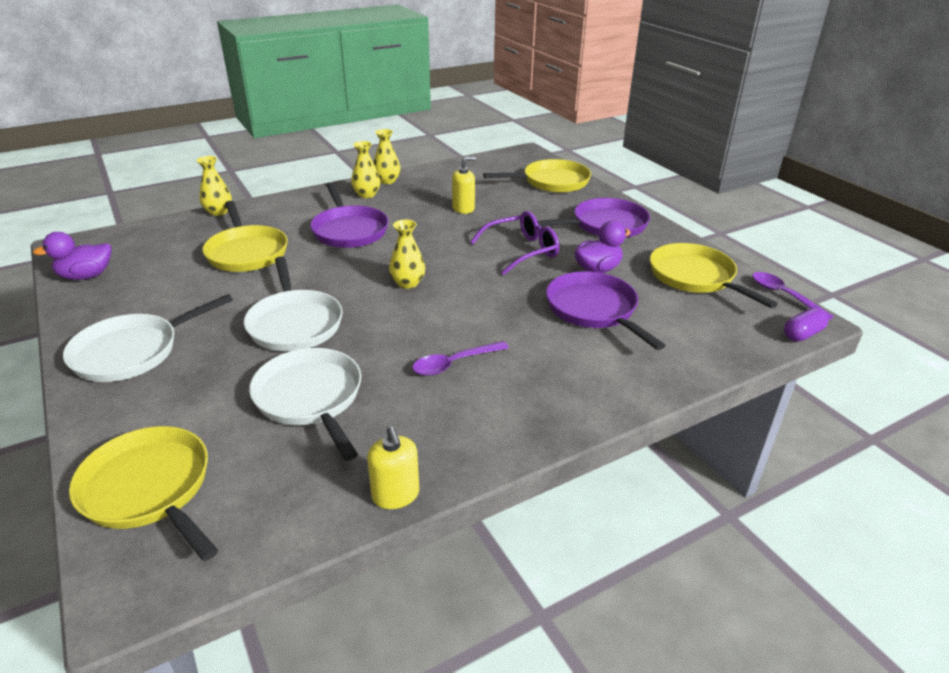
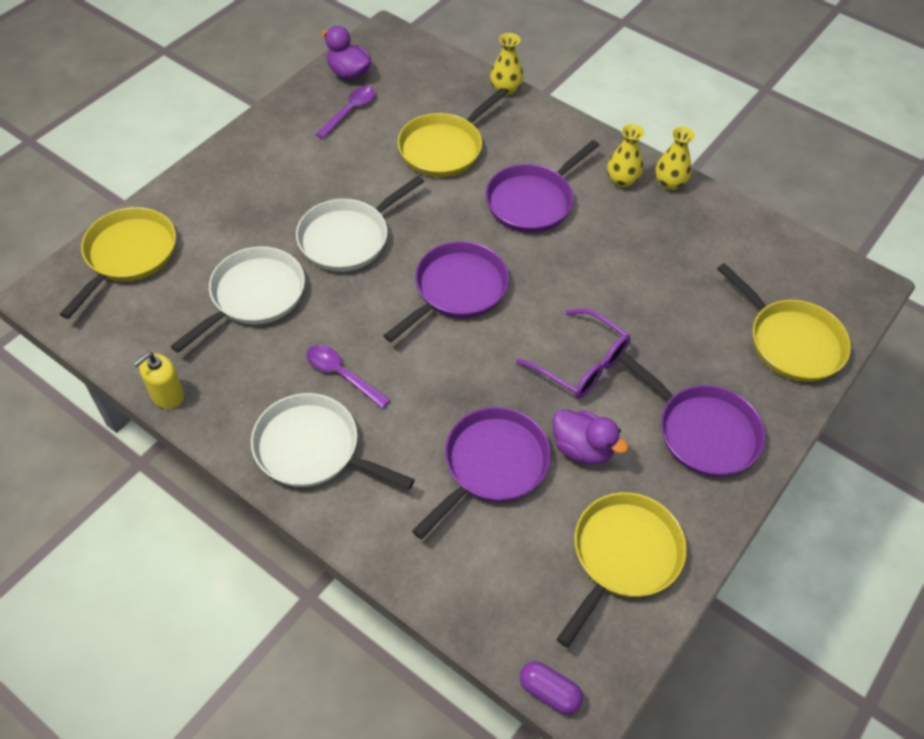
camera: 65 degrees right, 20 degrees up
(132, 352) = (264, 161): white pan -> white pan (313, 449)
(408, 283) = (457, 290): yellow vase -> purple pan
(463, 208) = (649, 277): yellow soap dispenser -> none
(783, 295) = (634, 666): purple spoon -> purple spoon (350, 111)

